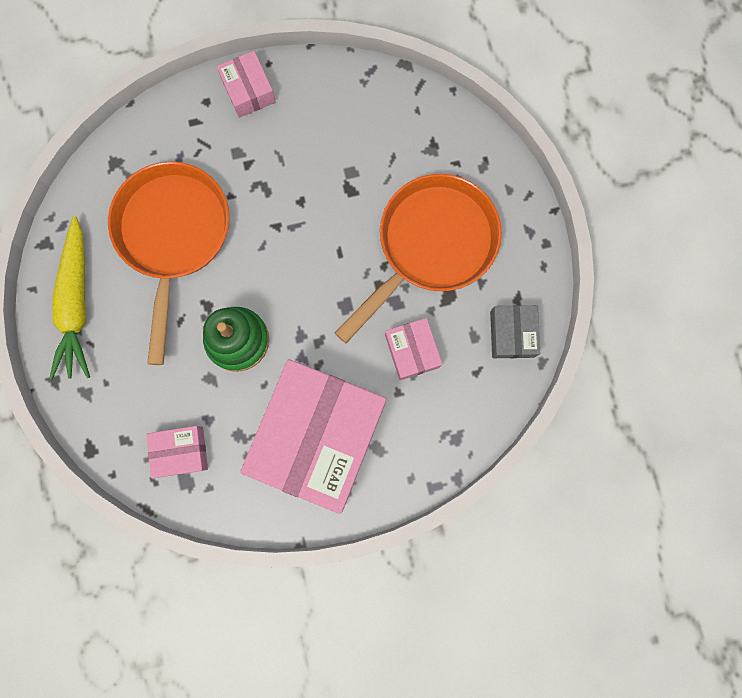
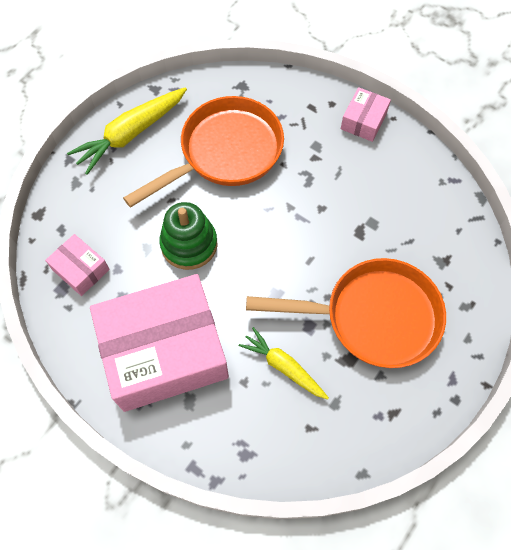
camera: 50 degrees right, 15 degrees down
(412, 351) = (283, 367): pink box -> yellow carrot
(512, 334) = (363, 431): grey box -> none

